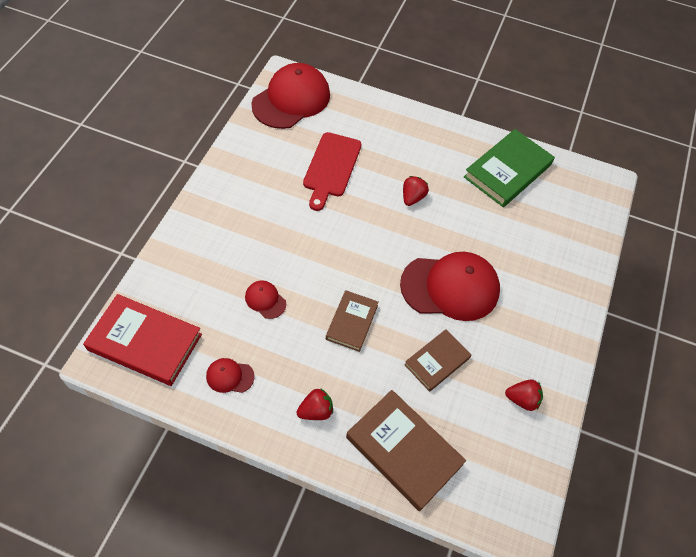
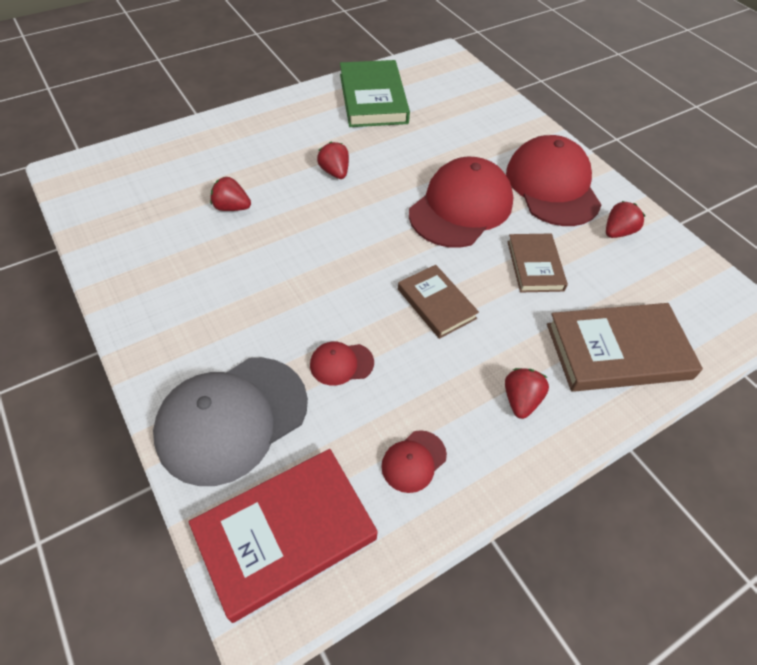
camera: 50 degrees left, 5 degrees down
(190, 273) = (232, 419): none -> grey cap
(291, 100) = (105, 186): red cap -> red cap (552, 186)
(331, 168) = (231, 207): red cutting board -> red strawberry

